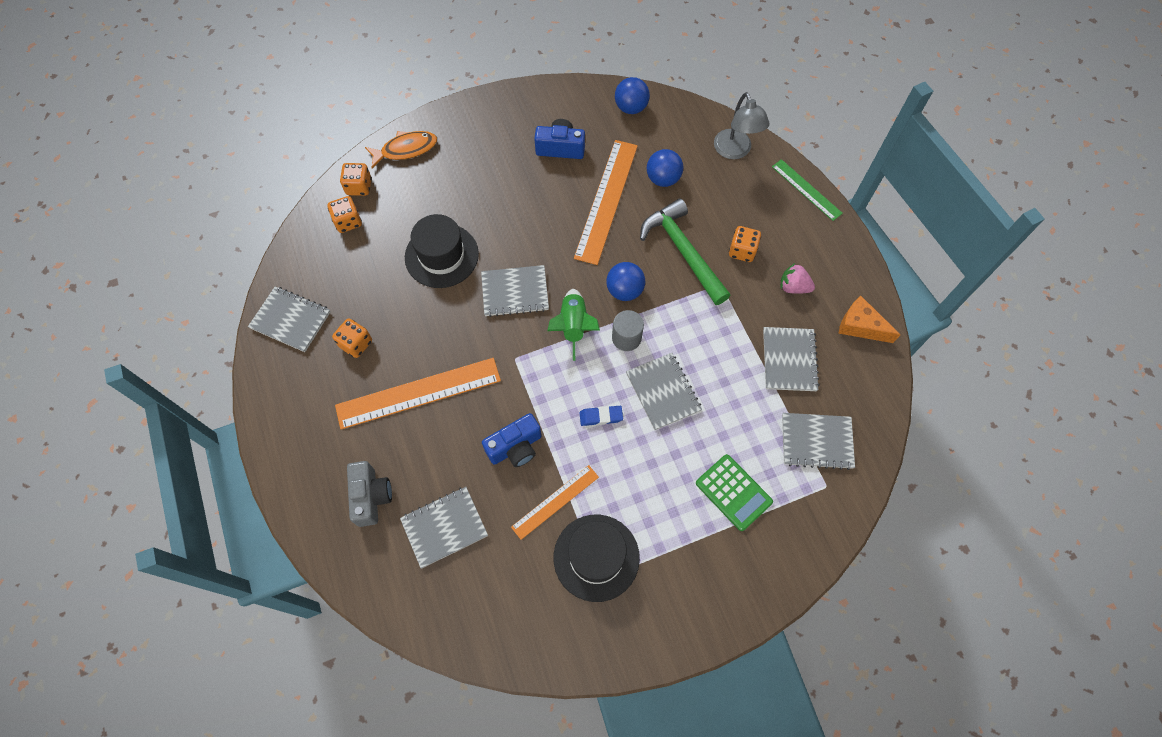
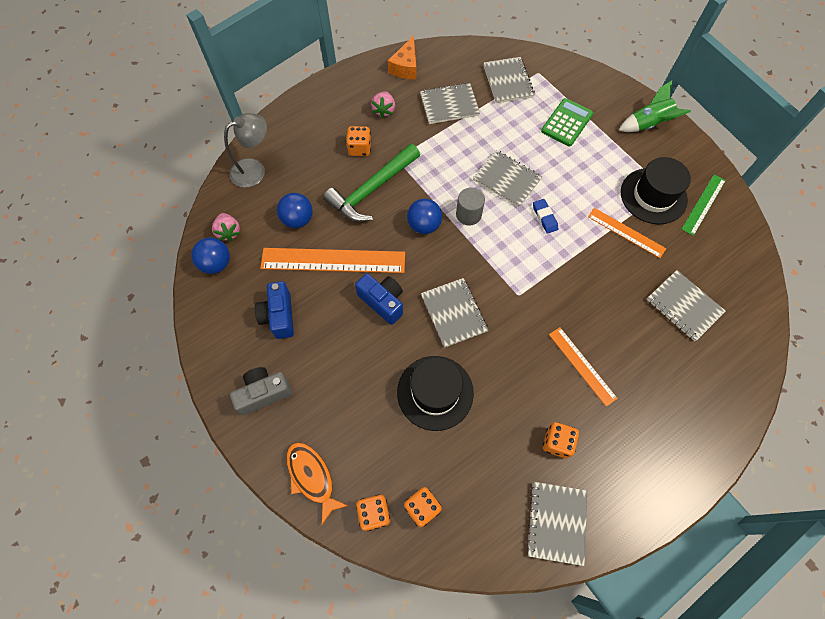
camera: 105 degrees left, 0 degrees up
(371, 497) = (688, 373): grey camera -> grey camera (264, 393)
(418, 393) = (582, 365): orange ruler -> orange ruler, size x0.58
(515, 447) = (596, 272): blue camera -> blue camera (382, 302)
(573, 326) = (471, 256): green rocket -> green rocket (648, 124)
(663, 392) = (506, 179): grey notebook -> grey notebook turned 75 degrees clockwise
(664, 121) = (229, 232): none -> pink strawberry
(806, 190) = (286, 114): green ruler -> green ruler (703, 204)

